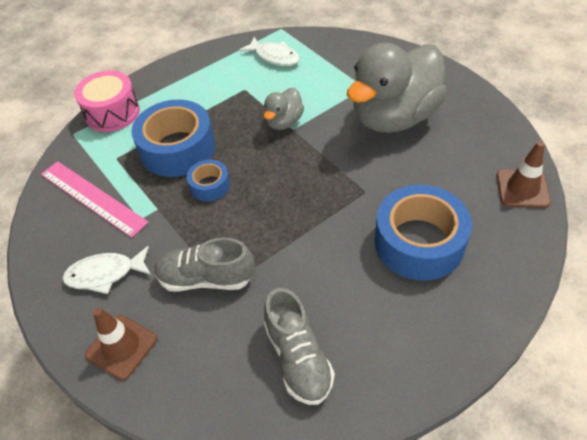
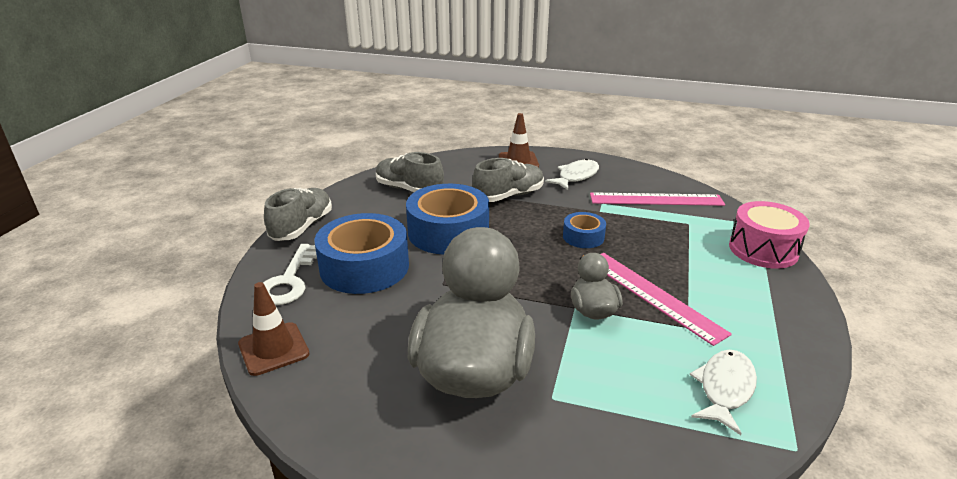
camera: 140 degrees right, 20 degrees down
(178, 149) = (653, 248): blue tape -> blue tape (448, 232)
(234, 115) = (652, 295): none -> pink ruler
(274, 57) = (724, 389): white fish -> white fish turned 120 degrees clockwise
(460, 344) = (302, 227): none -> grey shoe
(495, 257) = (289, 281): none -> white key

